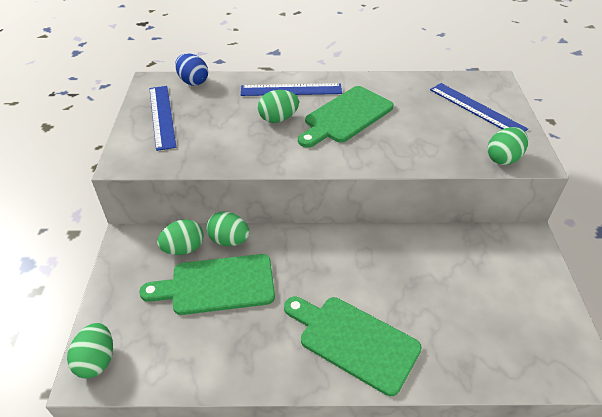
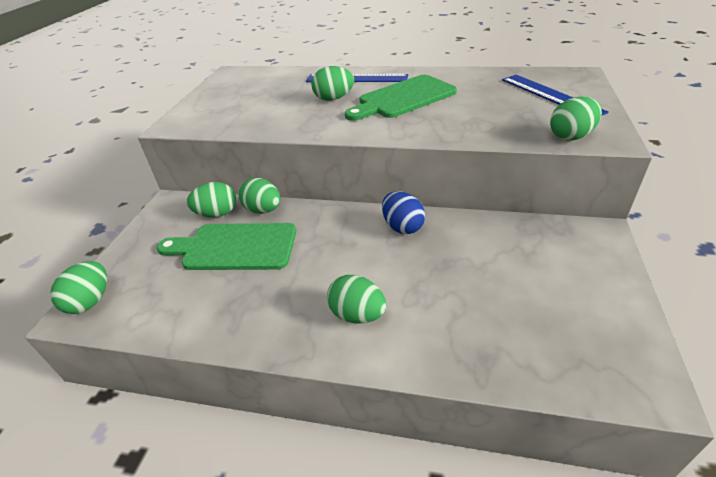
camera: 15 degrees right, 5 degrees down
(162, 116) = (226, 95): blue ruler -> none
(193, 81) = (267, 72): blue egg -> blue egg (402, 227)
(354, 341) = (357, 314): green cutting board -> green egg

